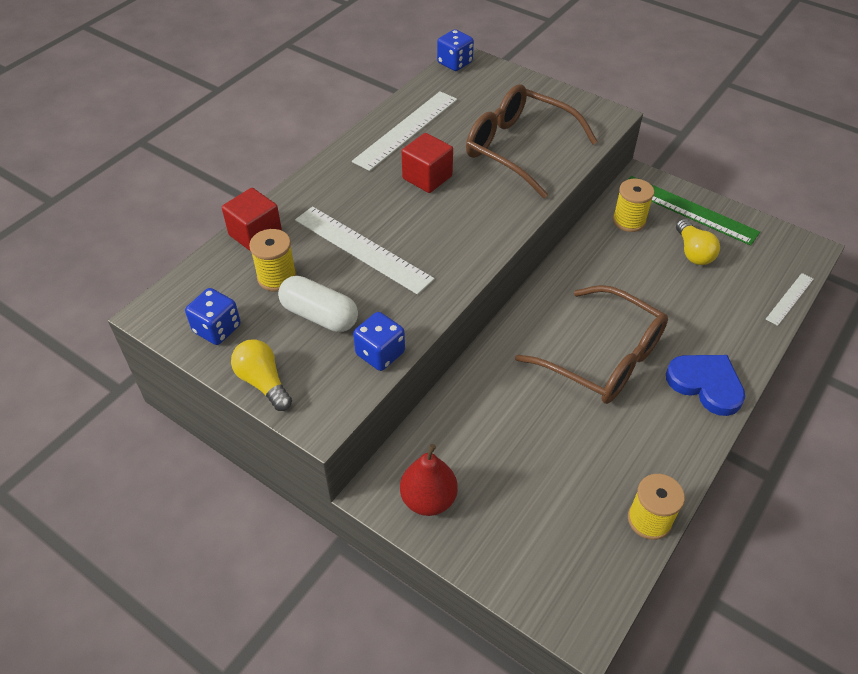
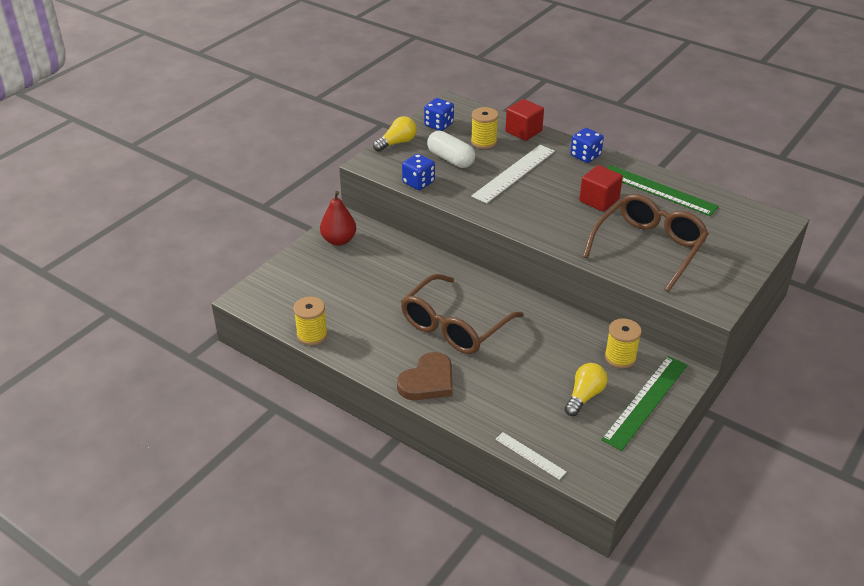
camera: 90 degrees right, 10 degrees down
(319, 315) = (450, 159): white capsule -> white capsule turned 75 degrees counterclockwise
(406, 129) = (658, 190): white ruler -> green ruler
(454, 63) = (769, 215): blue dice -> blue dice (585, 156)
(693, 252) = (584, 396): yellow light bulb -> yellow light bulb turned 135 degrees clockwise
(706, 384) = (428, 381): blue heart -> brown heart

